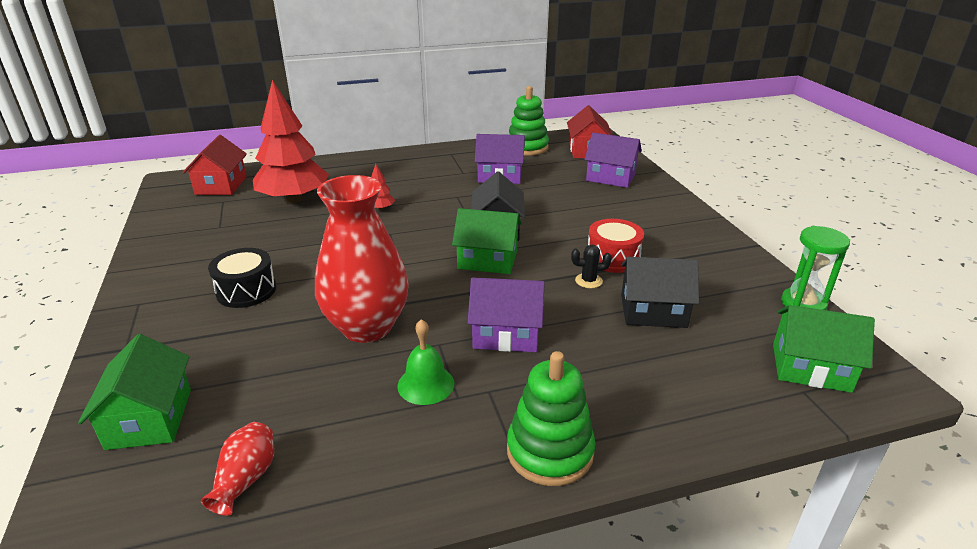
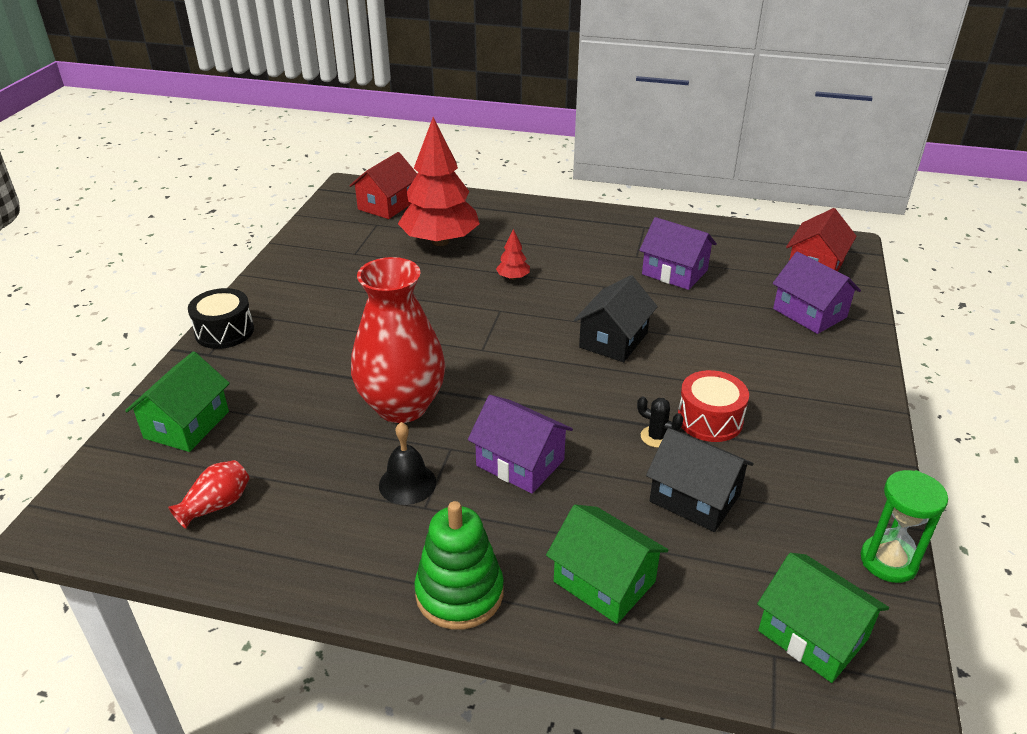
camera: 30 degrees right, 5 degrees up
(246, 291) = (331, 331): black drum -> black drum (224, 331)
(426, 384) = (407, 483): green bell -> black bell
(487, 260) = (571, 374): green house -> green house (604, 582)
(527, 147) = (741, 242): green stacking toy -> none

